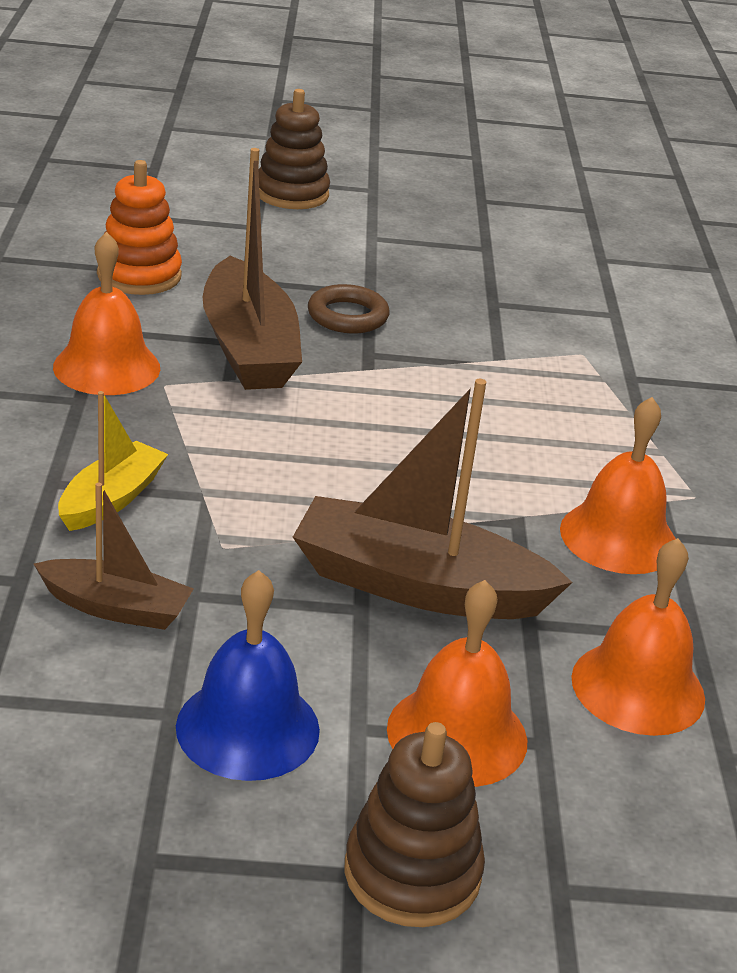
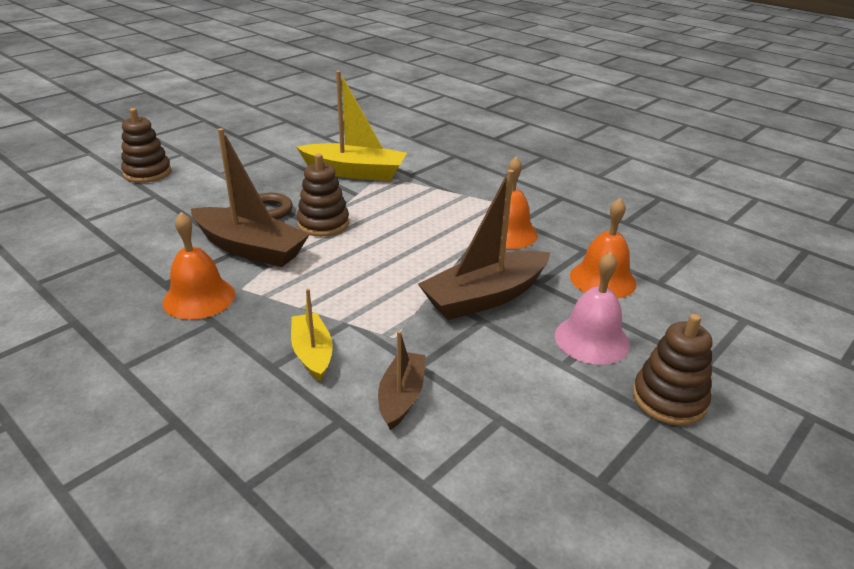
camera: 45 degrees left, 0 degrees up
(115, 608) = (401, 397): brown boat -> brown boat turned 45 degrees counterclockwise
(139, 275) = (137, 247): orange stacking toy -> none
(248, 728) = (534, 399): blue bell -> none
(384, 370) = (323, 224): none -> brown stacking toy
(457, 734) = (592, 339): orange bell -> pink bell
(551, 329) = (354, 172): none -> yellow boat

